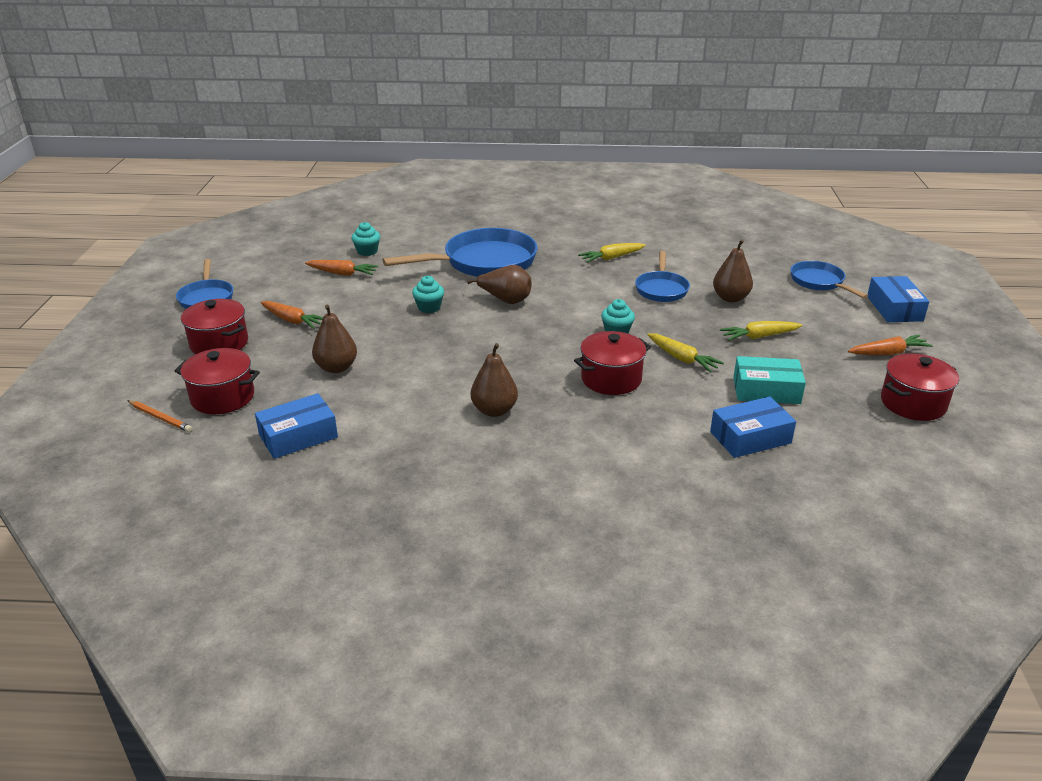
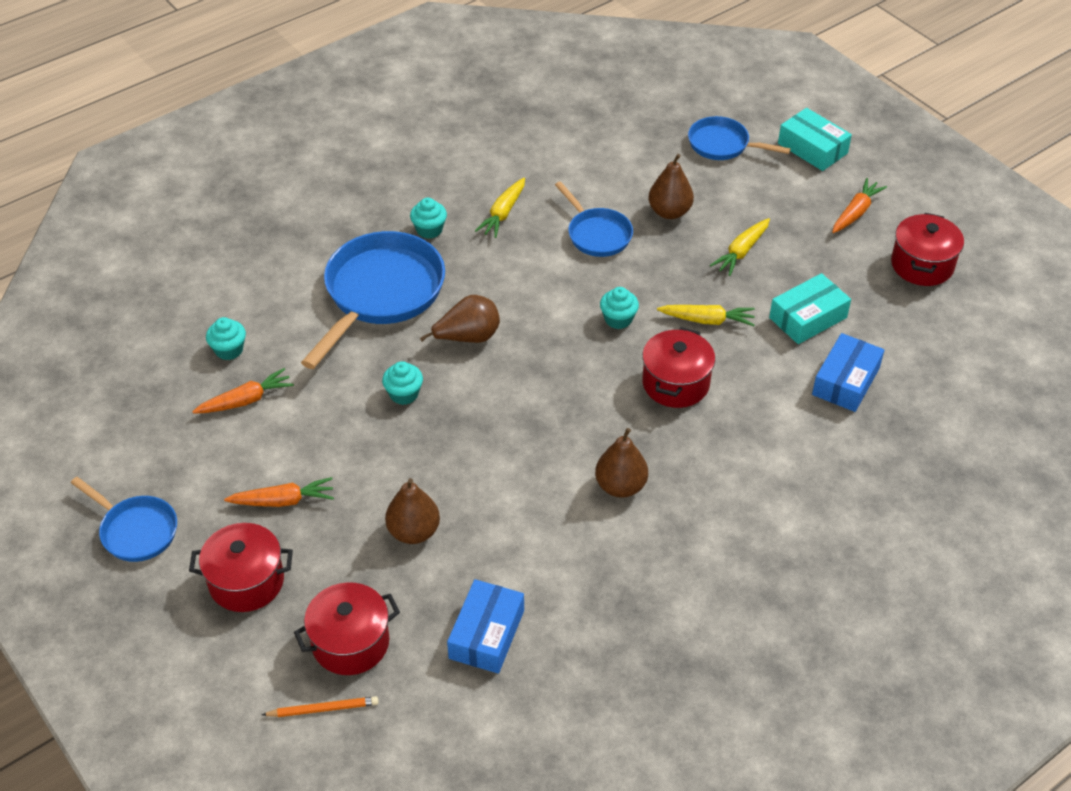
camera: 40 degrees left, 15 degrees up
(554, 248) = (429, 230): none -> turquoise cupcake
(894, 308) = (812, 148): blue box -> turquoise box

